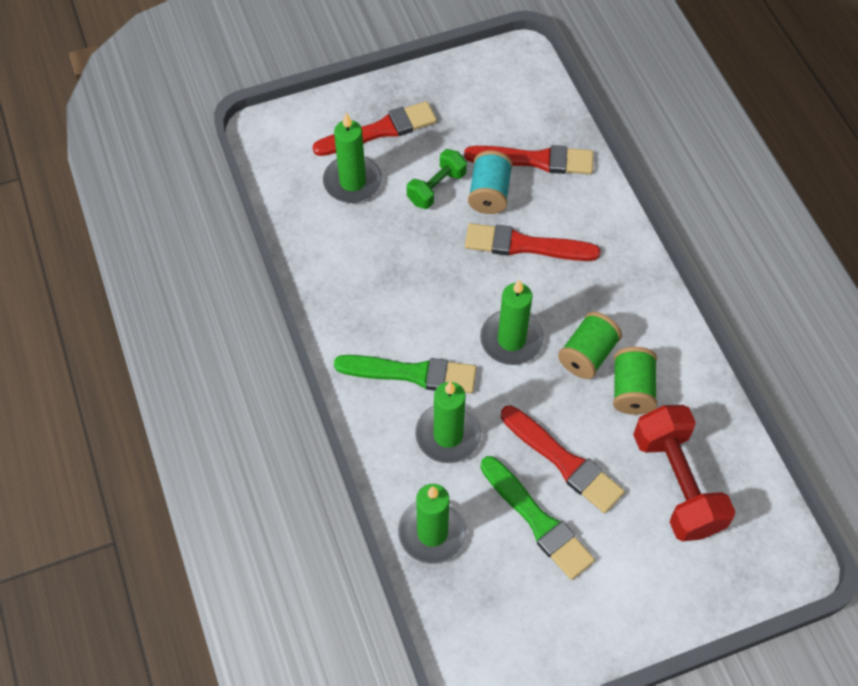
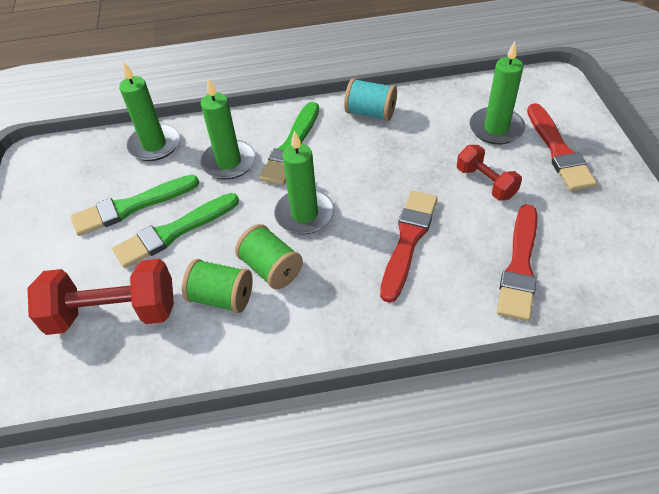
camera: 105 degrees right, 10 degrees down
(436, 188) = (486, 183): green dumbbell -> red dumbbell
(489, 193) = (476, 221): turquoise spool -> turquoise spool (370, 113)
(563, 461) = (173, 232): red brush -> green brush

